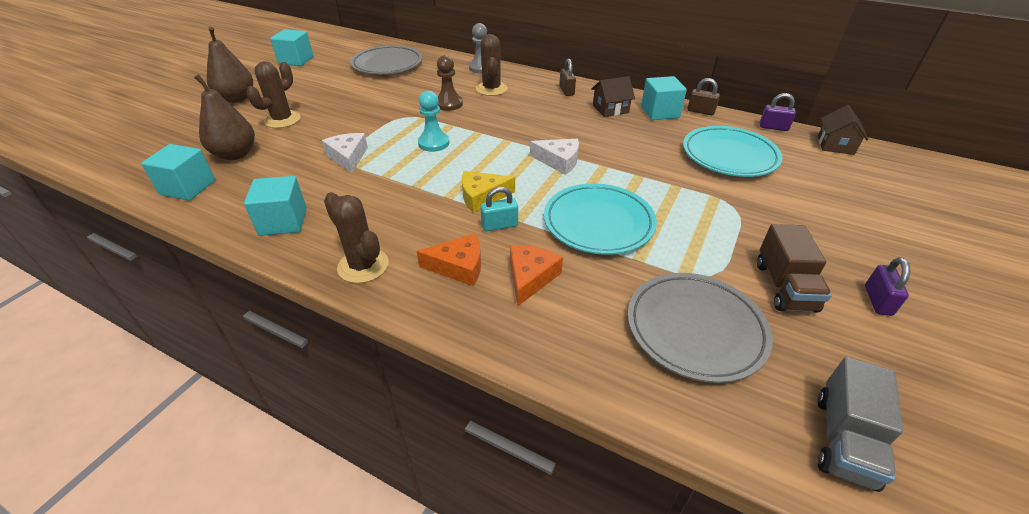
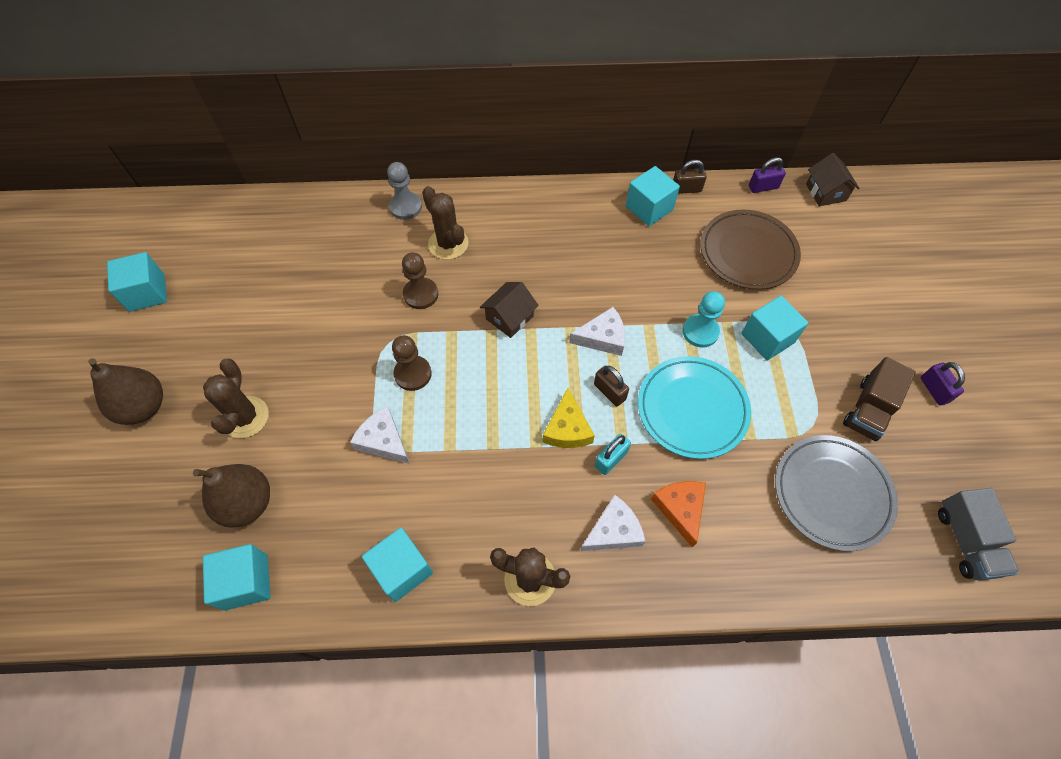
camera: 30 degrees left, 20 degrees up
(387, 64) = (282, 249): grey plate -> none
(403, 135) = (413, 374): none -> brown pawn
(433, 143) = (457, 371): turquoise pawn -> turquoise pawn (700, 332)
(459, 266) = (613, 531): orange cheese -> white cheese
(482, 197) = (567, 428): yellow cheese -> yellow cheese turned 45 degrees counterclockwise
(566, 91) = (533, 211): brown padlock -> brown padlock (609, 392)
(610, 109) = (598, 224): brown house -> brown house (509, 317)
(708, 206) = (767, 338): none -> turquoise cube
(729, 156) = (747, 253): turquoise plate -> brown plate
(784, 286) = (868, 409): brown truck -> brown truck turned 60 degrees clockwise

